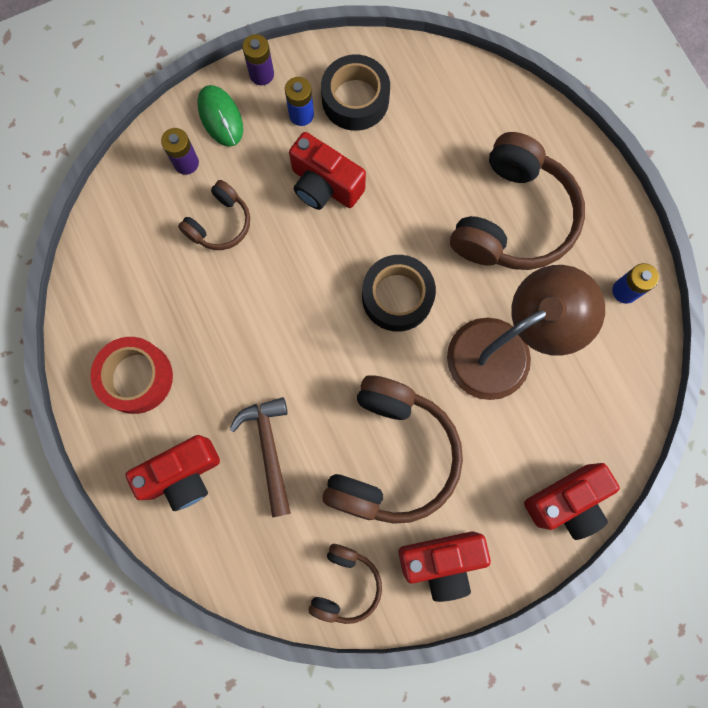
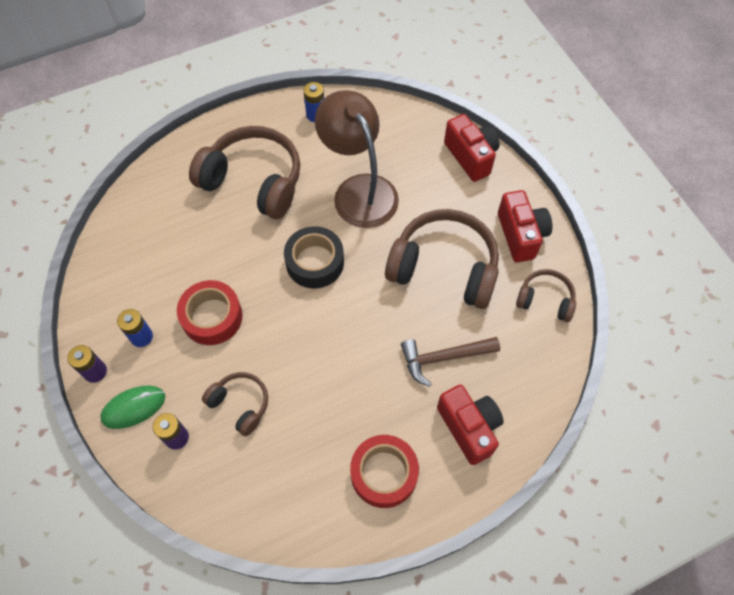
camera: 90 degrees left, 15 degrees down
(324, 185) = (212, 317): red camera -> red tape
(355, 99) = (133, 293): black tape -> none

